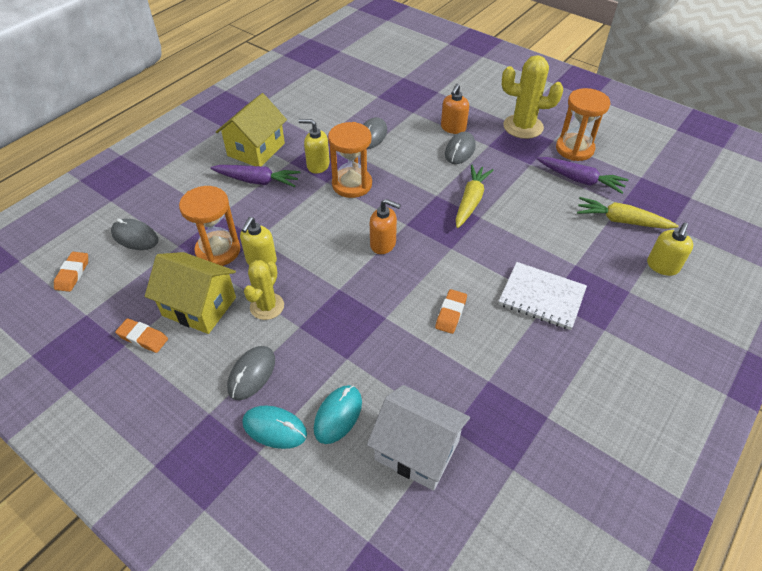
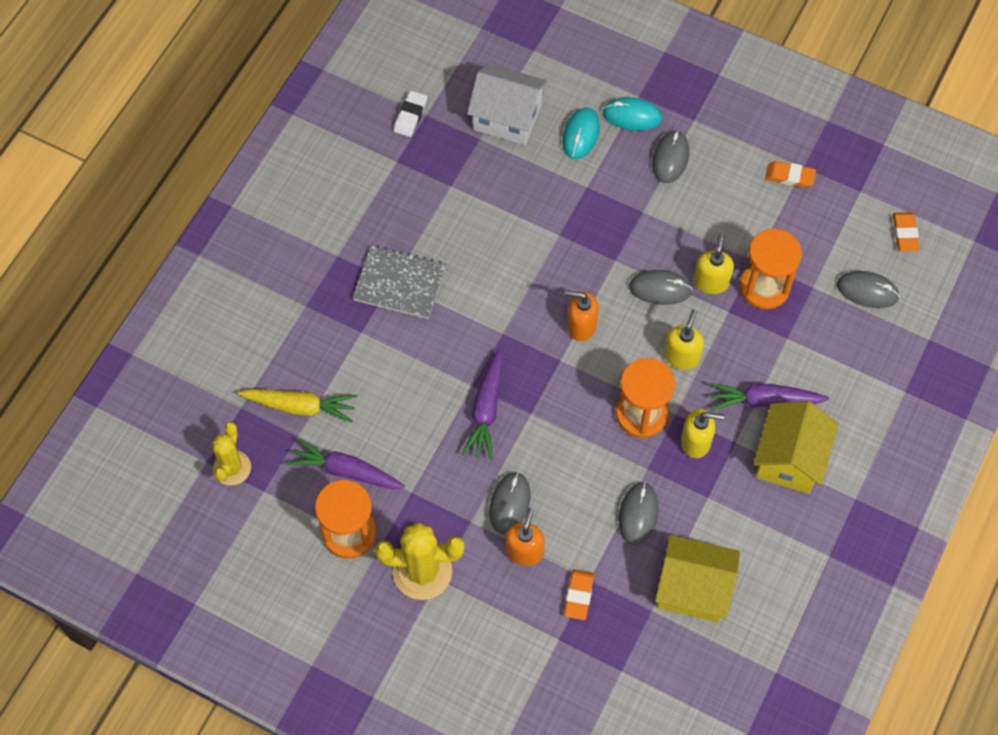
camera: 170 degrees right, 15 degrees up
(199, 306) = (751, 217): yellow house -> yellow house (693, 588)
(267, 306) = (683, 228): yellow cactus -> yellow cactus (232, 468)
(307, 261) = (660, 289): none -> grey mouse
(451, 313) = (493, 249): orange eraser -> orange eraser (579, 596)
(471, 201) = (486, 410): yellow carrot -> purple carrot
(532, 471) = (410, 116): none -> white eraser
(541, 297) = (399, 283): white notebook -> grey notebook
(662, 266) = (263, 345): yellow soap dispenser -> yellow soap dispenser (681, 356)

